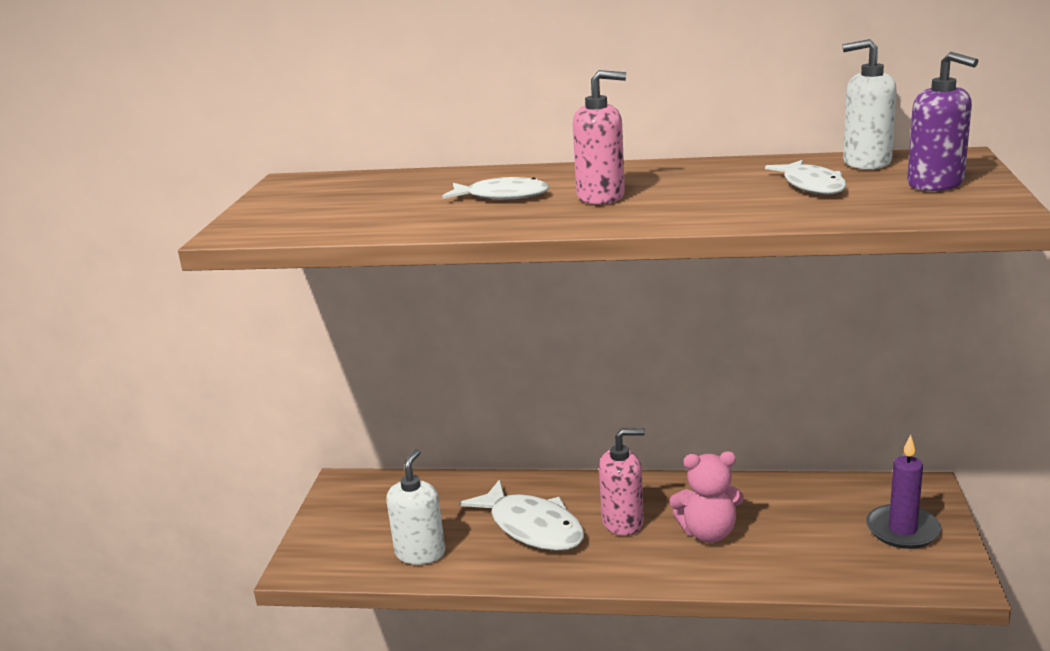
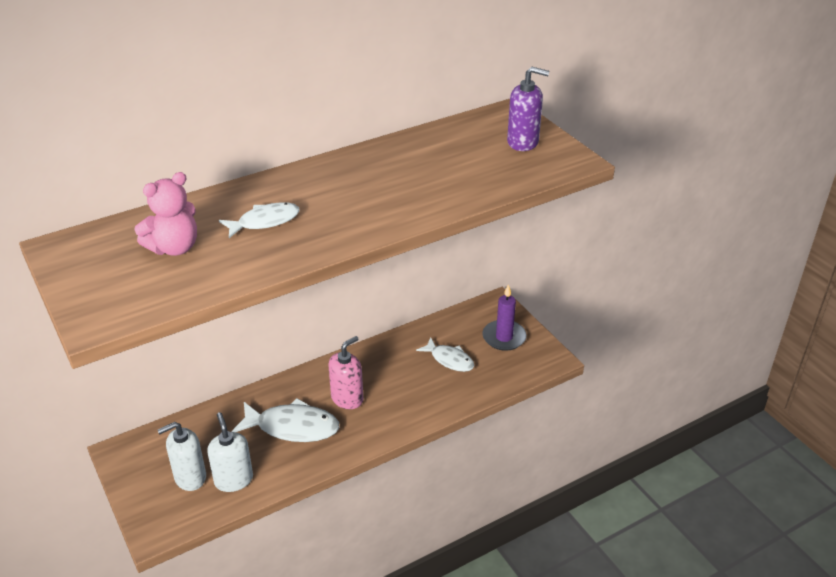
camera: 40 degrees left, 15 degrees up
(601, 196) = (336, 204): pink soap dispenser -> none
(708, 533) = (403, 384): pink teddy bear -> pink teddy bear (174, 248)
(812, 186) = (457, 161): white fish -> white fish (450, 360)
(866, 162) = (466, 128): white soap dispenser -> white soap dispenser (190, 477)

